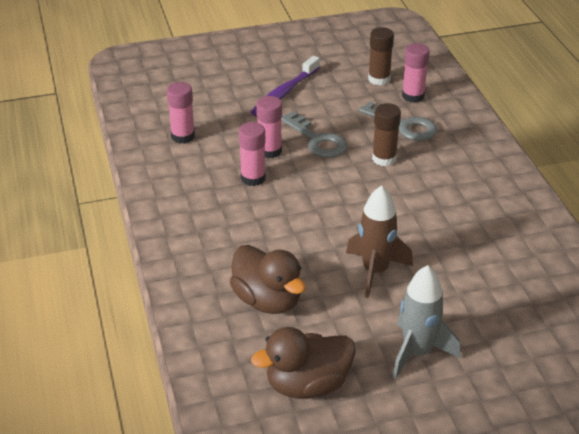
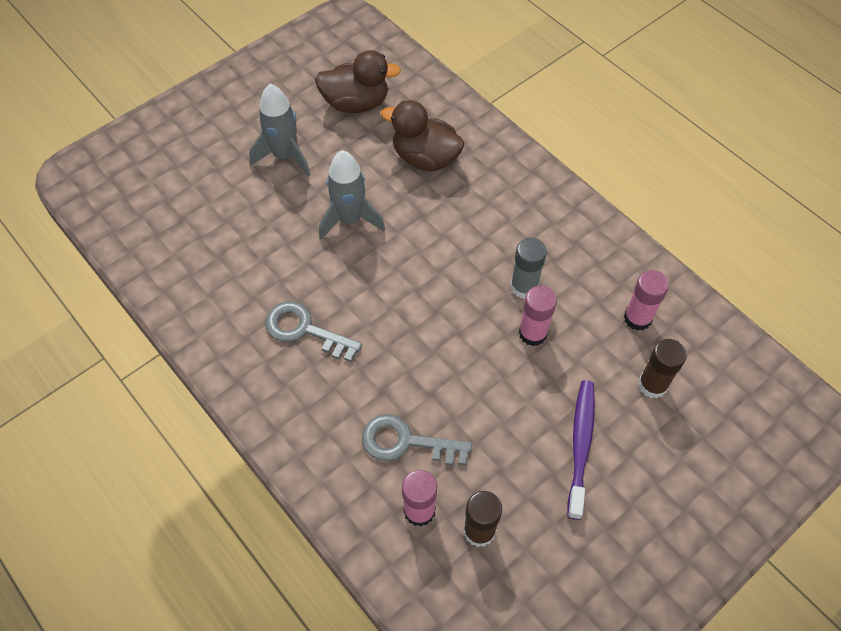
camera: 155 degrees right, 20 degrees up
(253, 178) = (524, 287): pink glue stick -> grey glue stick
(307, 385) = (356, 103): brown duck -> brown duck turned 45 degrees clockwise
(317, 140) = (492, 372): grey key -> grey key (305, 330)
(375, 271) = (350, 219): brown rocket -> grey rocket
(384, 158) = (405, 372): brown glue stick -> brown glue stick (652, 385)

